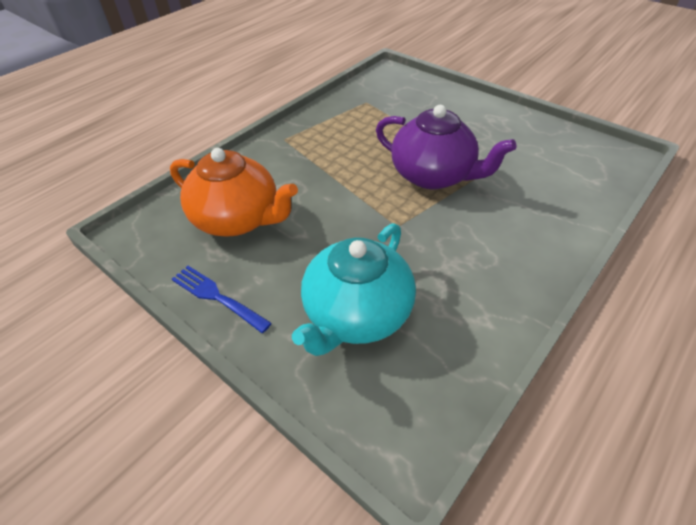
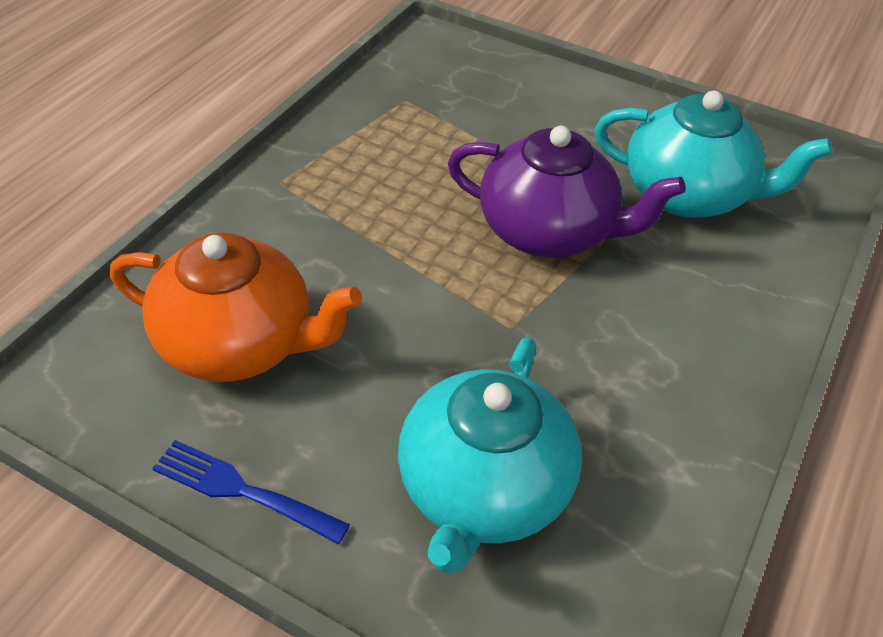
camera: 15 degrees left, 0 degrees up
(526, 161) = (688, 195): none -> turquoise teapot

